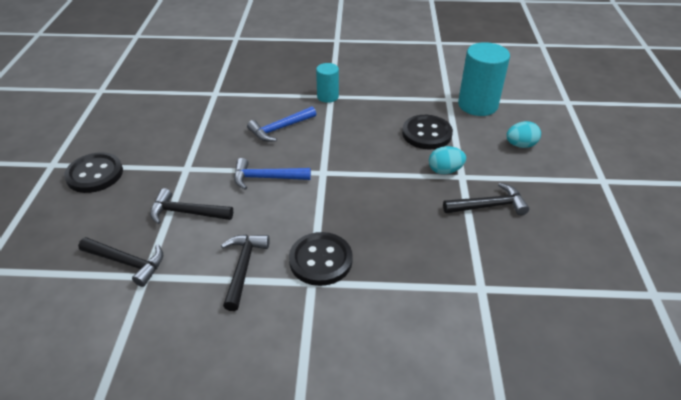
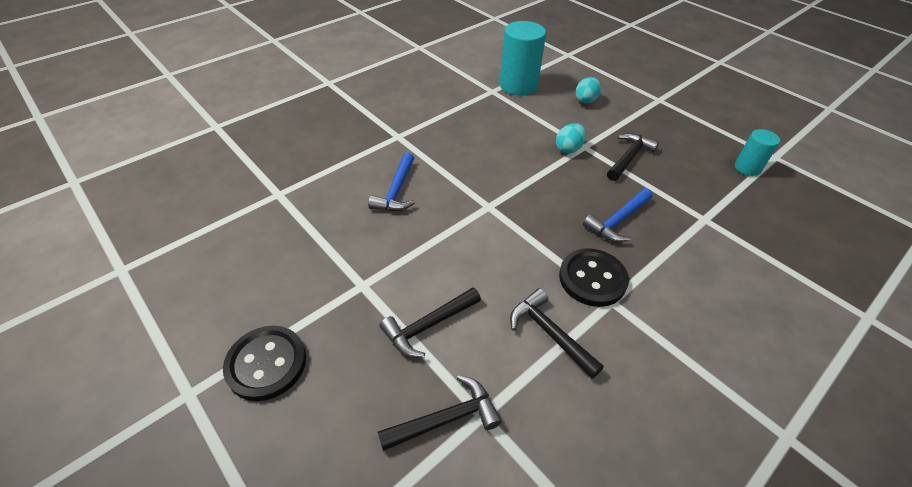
camera: 45 degrees left, 5 degrees up
(266, 178) = (451, 242): blue hammer -> blue hammer (618, 221)
(328, 96) = (396, 138): turquoise cylinder -> turquoise cylinder (747, 168)
(426, 134) = (516, 127): black button -> none

